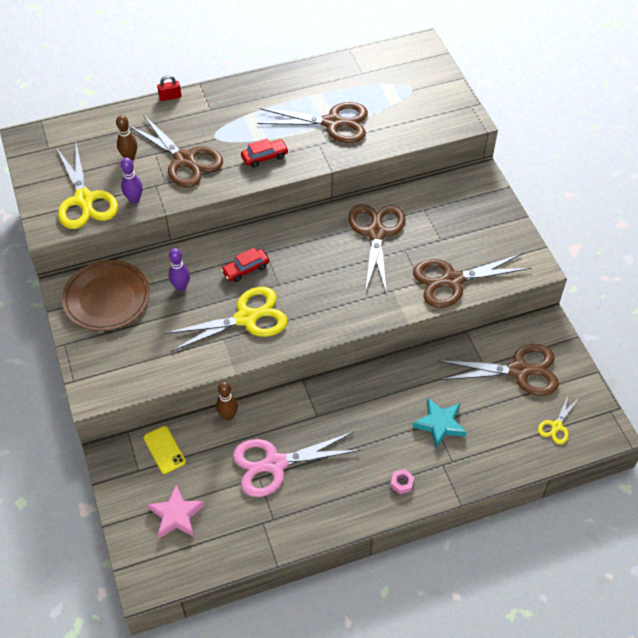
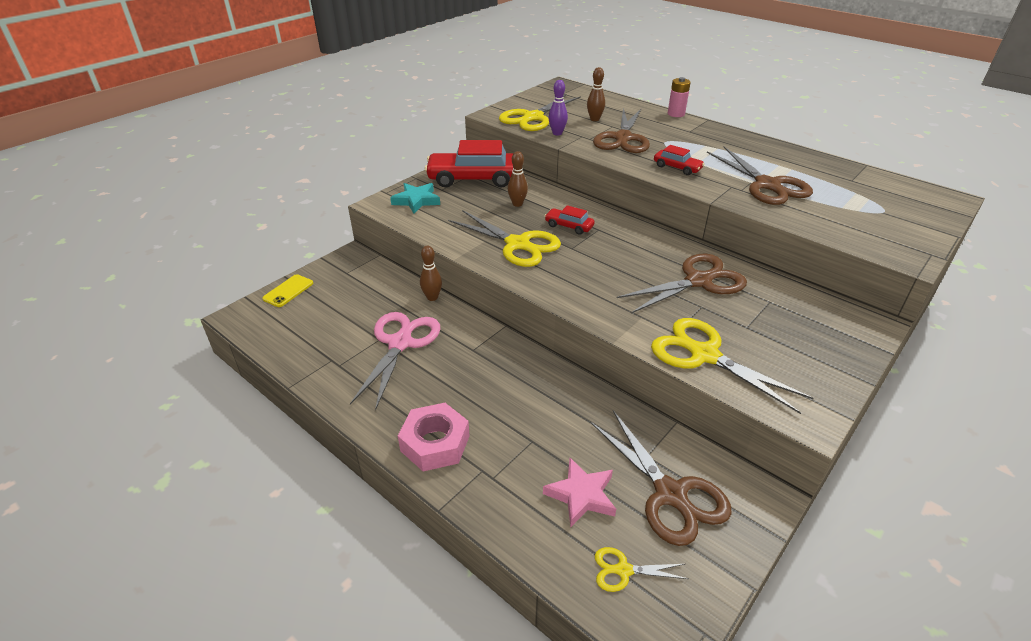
camera: 60 degrees right, 15 degrees down
(107, 298) = (474, 179): brown plate -> red car
(164, 450) = (374, 278): yellow phone -> yellow phone (288, 291)
(170, 97) = (676, 114): red padlock -> pink battery
(176, 515) = (313, 308): pink star -> pink star (581, 495)
(181, 287) = (517, 204): purple bowling pin -> brown bowling pin
(275, 464) = (400, 343): pink scissors -> pink scissors turned 60 degrees clockwise
(402, 483) = (435, 443): pink nut -> pink nut, size x2.30
(439, 424) = (533, 446): turquoise star -> turquoise star (416, 200)
(452, 280) = (704, 355): brown scissors -> yellow scissors

